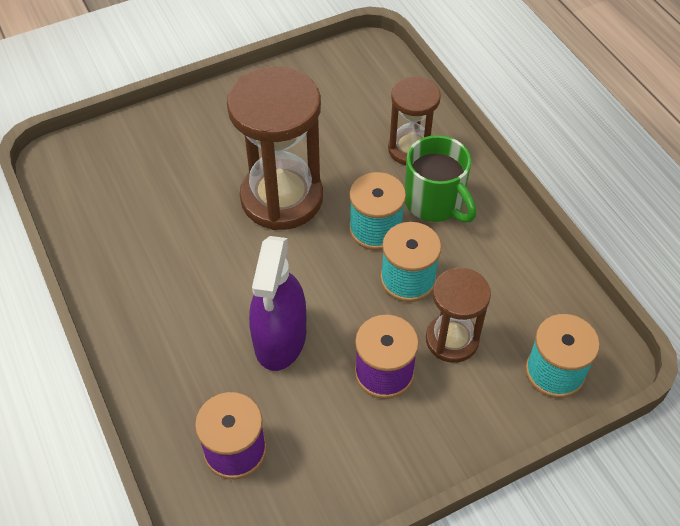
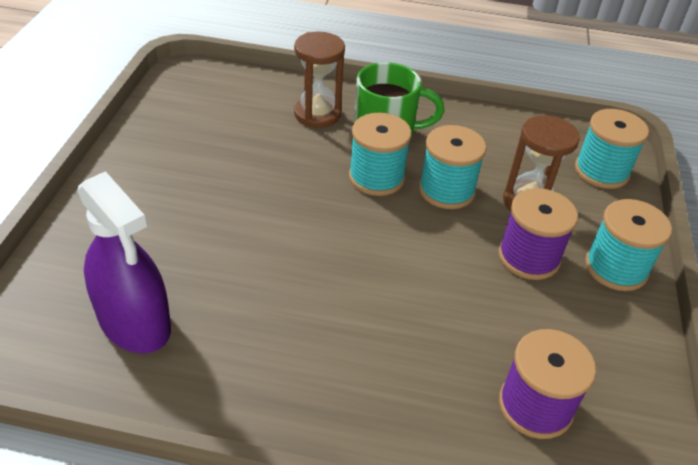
camera: 55 degrees left, 10 degrees down
(280, 338) = (434, 300): purple spray bottle -> purple spray bottle (134, 322)
(281, 198) = (278, 210): brown hourglass -> none
(432, 438) = (615, 268): none -> turquoise spool

